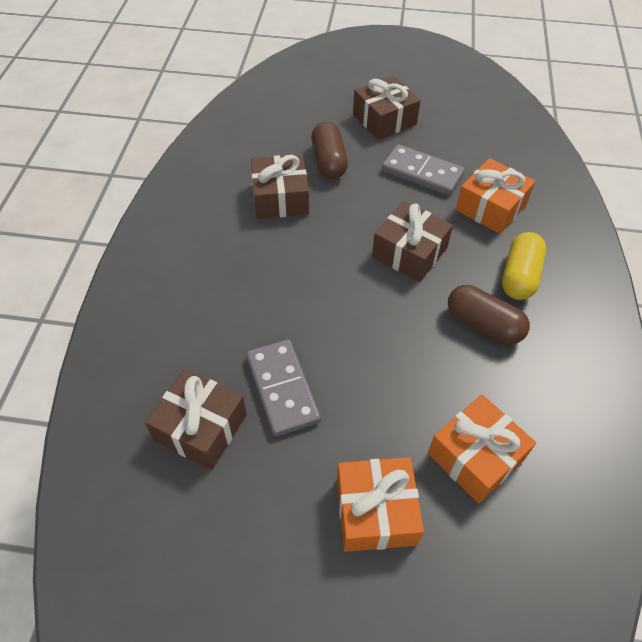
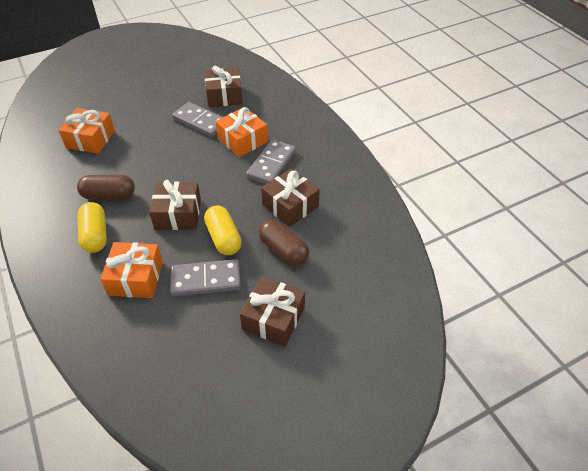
camera: 145 degrees right, 5 degrees down
(251, 257) = (271, 164): none -> grey domino
(375, 511) = (128, 105): orange gift -> orange gift (243, 140)
(377, 201) = (223, 238): none -> yellow capsule

